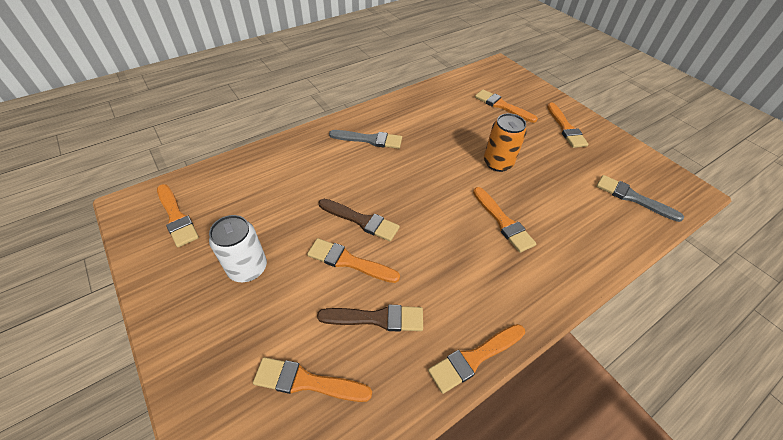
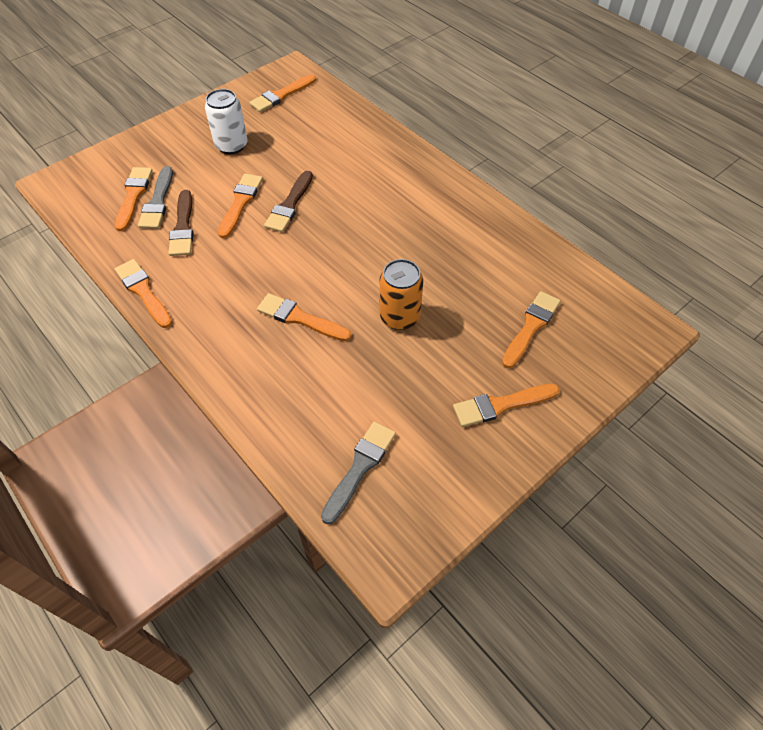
camera: 85 degrees right, 5 degrees up
(369, 139) = (414, 197): grey brush -> grey brush (158, 202)
(503, 222) = (300, 318): orange brush -> orange brush turned 60 degrees clockwise

